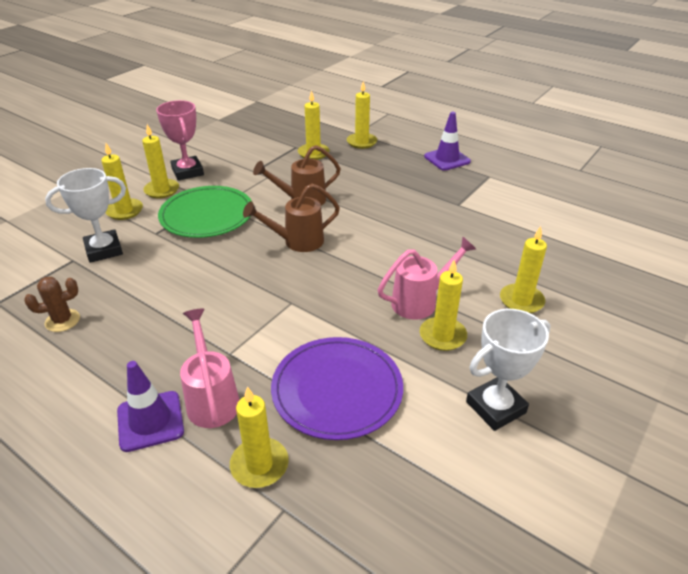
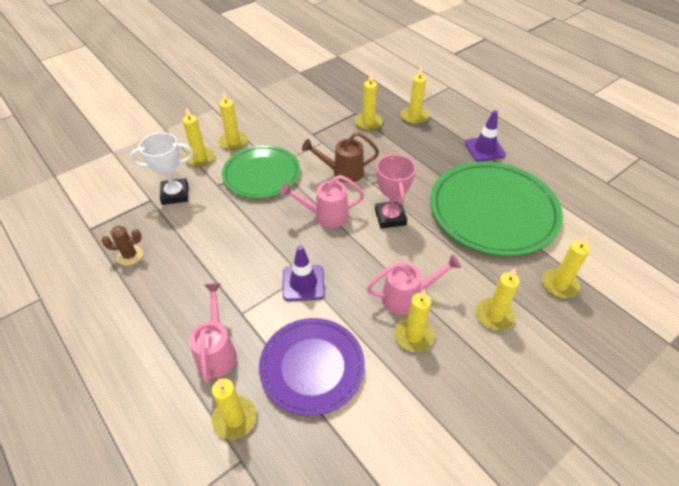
camera: 15 degrees right, 10 degrees up
(150, 421) = (169, 360): purple traffic cone -> purple traffic cone (303, 283)
(187, 172) = (259, 126): pink trophy -> pink trophy (390, 217)
(297, 242) = (326, 215): brown watering can -> pink watering can
(479, 209) = (493, 210): none -> green plate
(495, 407) = (432, 414): white trophy -> none
(574, 261) = (559, 284): none -> yellow candle

